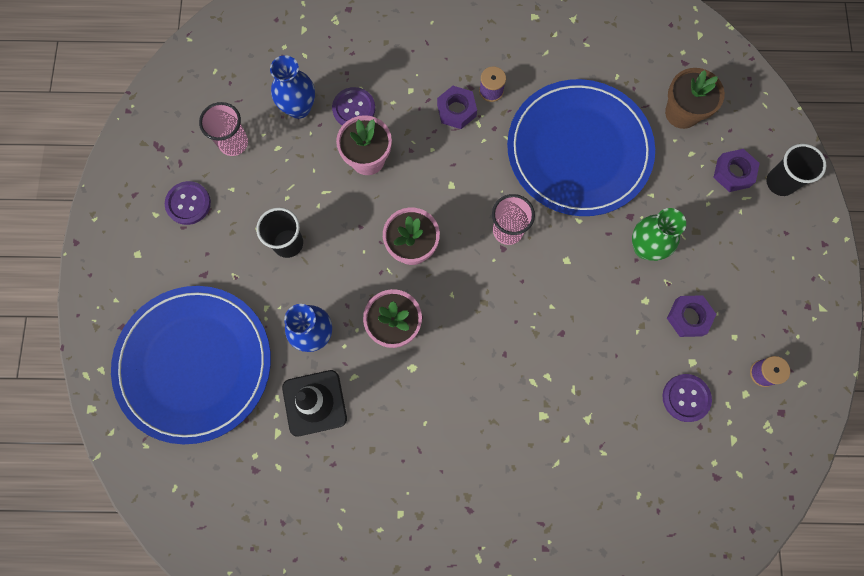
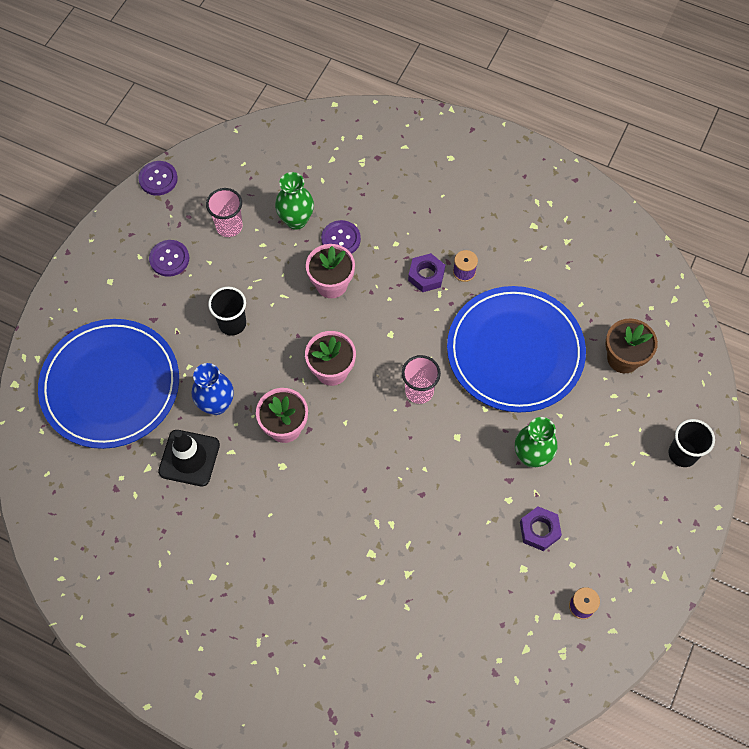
camera: 25 degrees right, 10 degrees down
(299, 108) = (296, 220): blue vase -> green vase
(686, 398) = (502, 595): purple button -> purple button (158, 179)
(733, 173) = (643, 427): purple nut -> none

